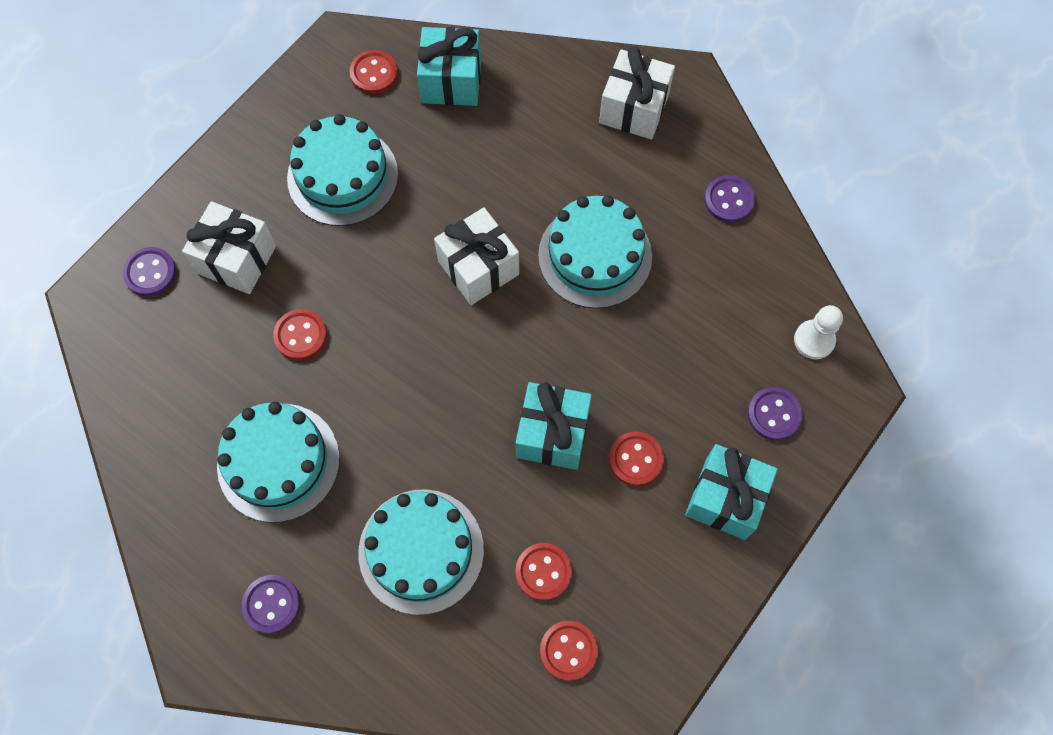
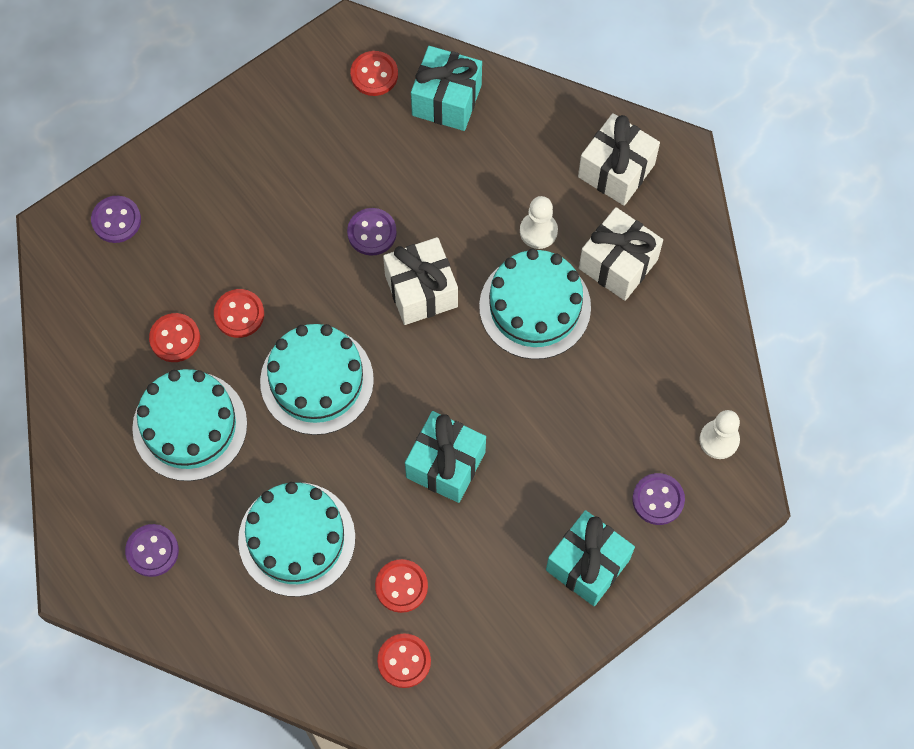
camera: 15 degrees right, 0 degrees up
(237, 259) = (198, 227): white gift -> white gift (618, 264)
(342, 176) = (317, 170): turquoise cake -> turquoise cake (317, 380)
(576, 183) = (538, 231): none -> white pawn
(636, 459) = (516, 507): red button -> red button (175, 338)
(729, 200) = (681, 284): purple button -> purple button (372, 233)

